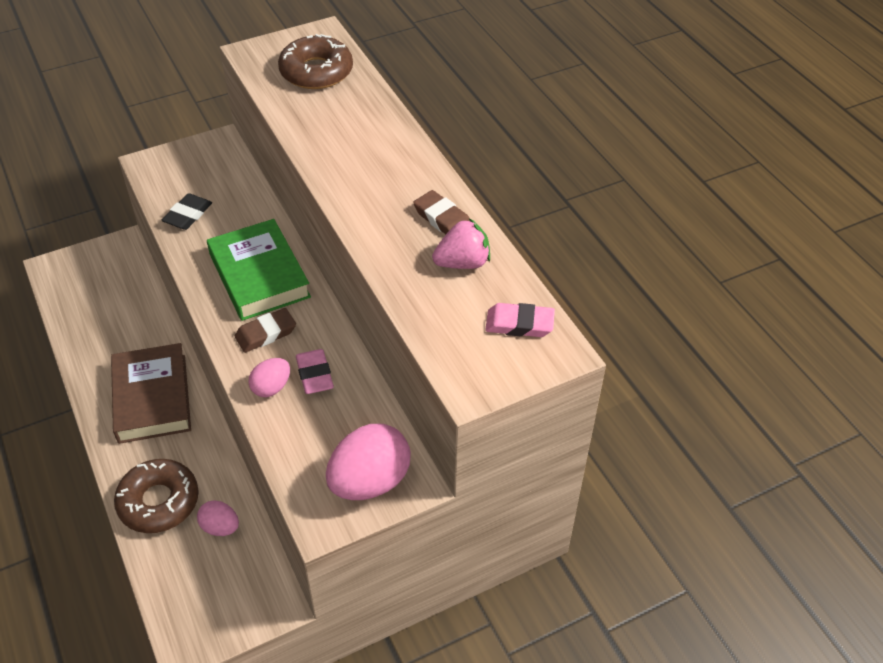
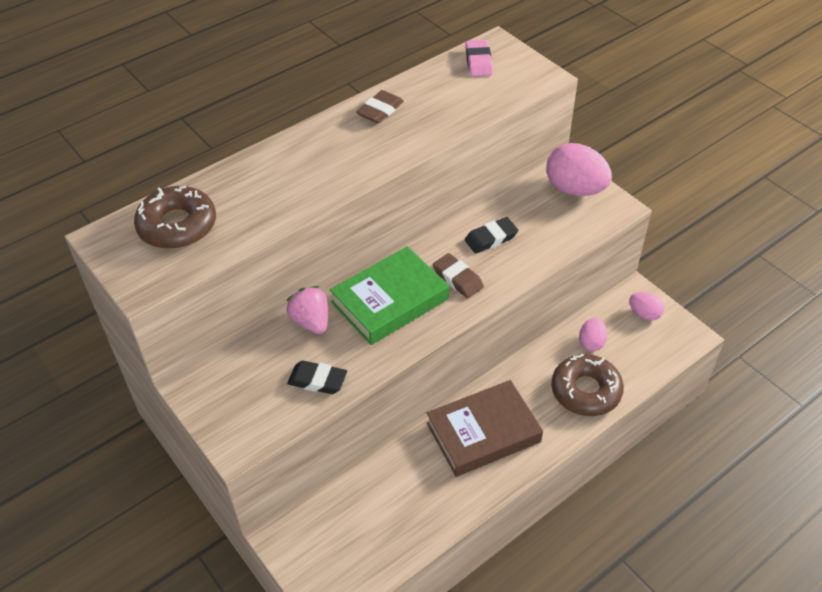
camera: 100 degrees left, 0 degrees up
(271, 387) = (513, 261): pink egg -> pink egg (644, 314)
(314, 375) = (491, 238): pink eraser -> black eraser
(462, 263) = (427, 94): pink strawberry -> pink strawberry (311, 321)

